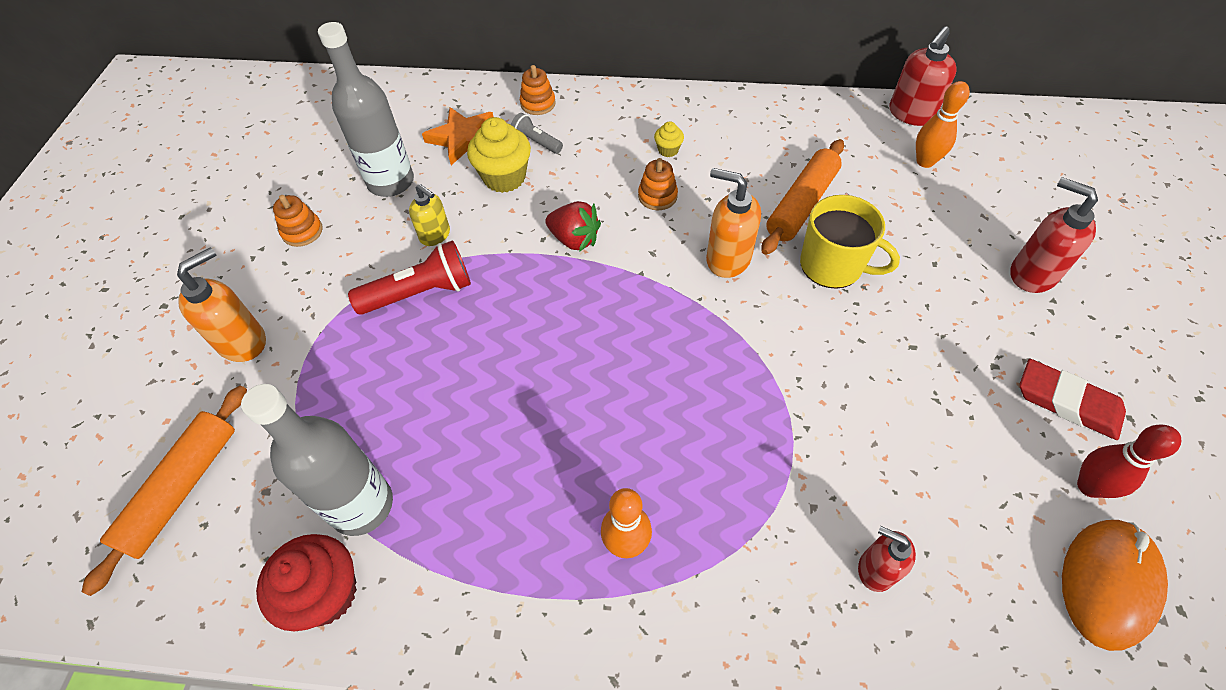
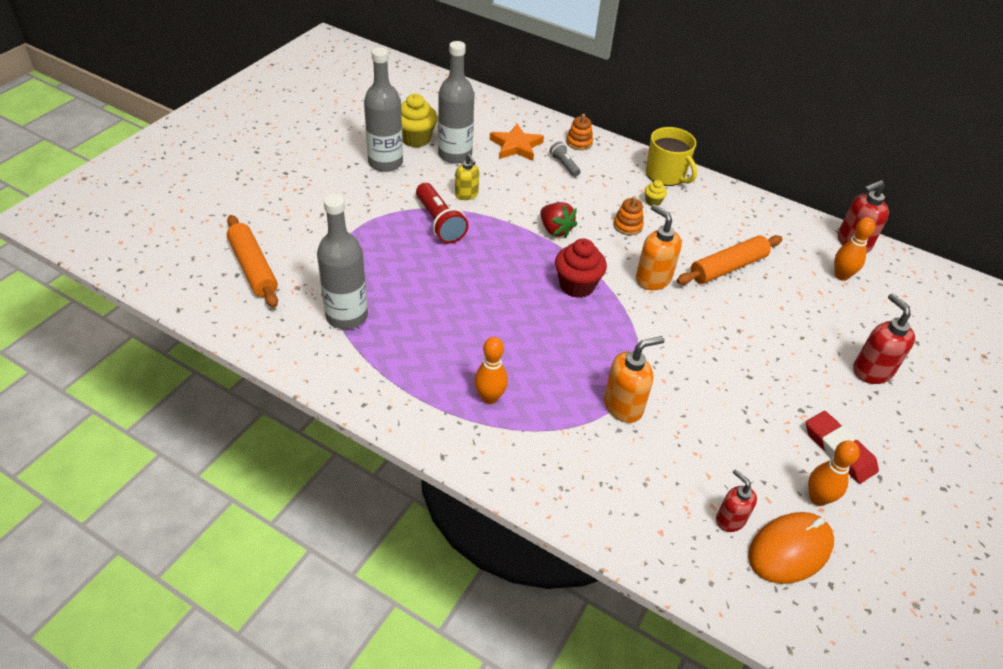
camera: 20 degrees right, 10 degrees down
(182, 489) = (253, 268): orange rolling pin -> orange rolling pin turned 75 degrees counterclockwise
(243, 341) = (321, 208): orange soap dispenser -> orange soap dispenser (623, 406)
(302, 231) = (385, 163): orange stacking toy -> grey bottle
(326, 593) = (306, 348): red cupcake -> red cupcake (577, 285)
(420, 293) = (439, 223): red flashlight -> red flashlight turned 60 degrees clockwise
(504, 177) = (530, 178): yellow cupcake -> yellow cupcake (416, 139)
(832, 266) = (725, 310): yellow mug -> yellow mug (666, 175)
(875, 569) = (637, 476): red soap dispenser -> red soap dispenser (730, 519)
(1089, 486) = (818, 498): red bowling pin -> orange bowling pin

